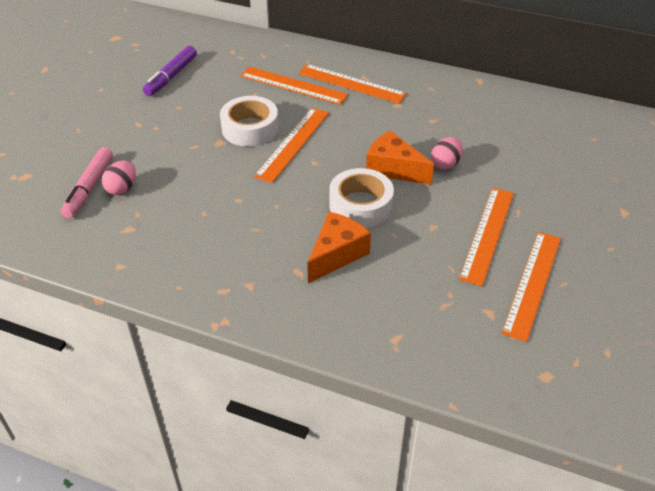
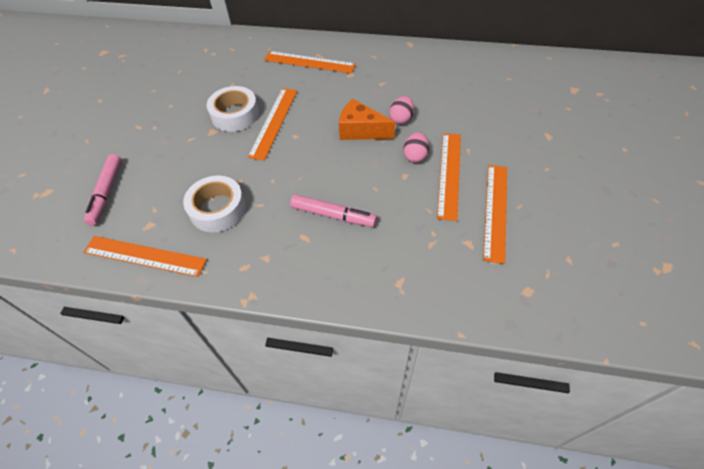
camera: 10 degrees left, 10 degrees up
(122, 188) = (136, 188): pink egg -> pink egg (415, 156)
(171, 76) = (158, 79): purple marker -> none
(293, 85) = (262, 71): orange ruler -> orange ruler (144, 256)
(336, 254) = (332, 215): orange cheese -> pink marker
(360, 205) = (342, 167): white tape -> white tape (217, 209)

